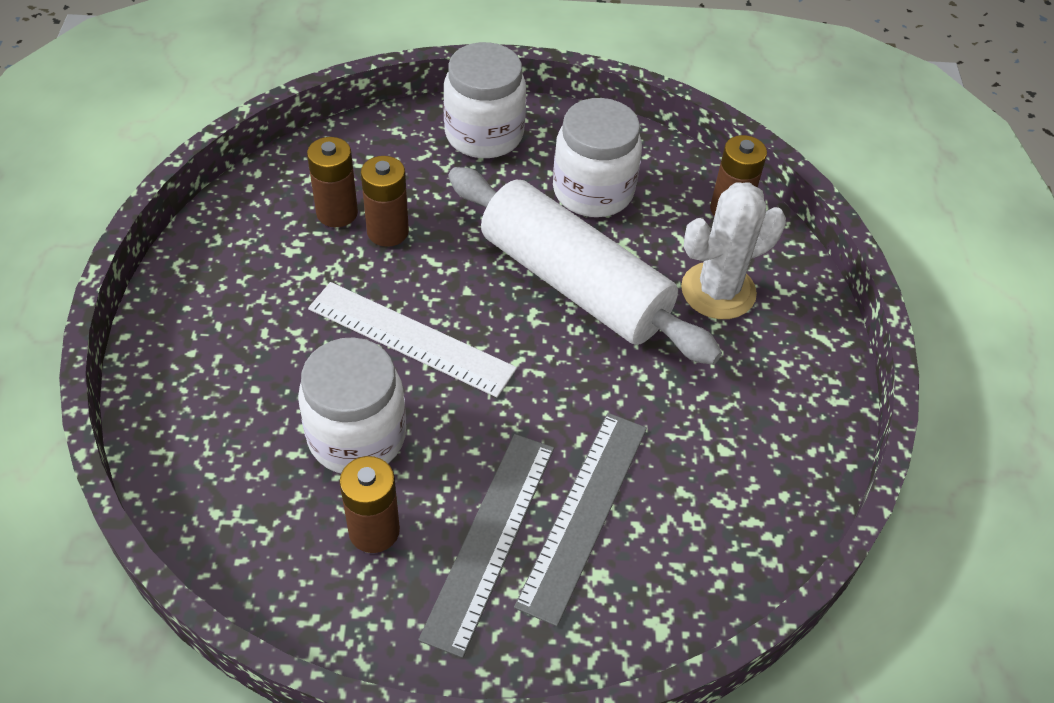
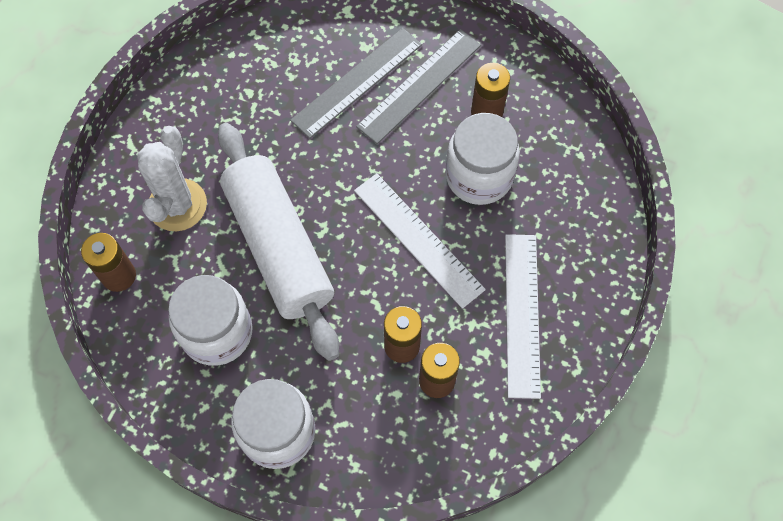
camera: 155 degrees left, 15 degrees up
(255, 297) = (522, 314): none -> white ruler
(718, 291) = (177, 205): white cactus -> white cactus turned 75 degrees counterclockwise

